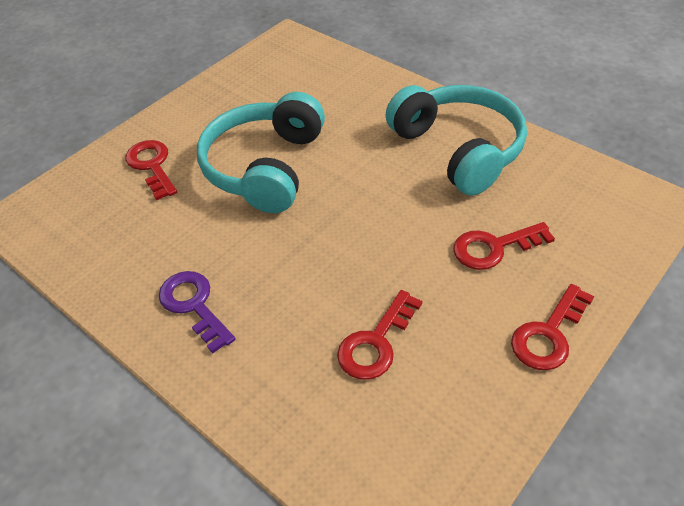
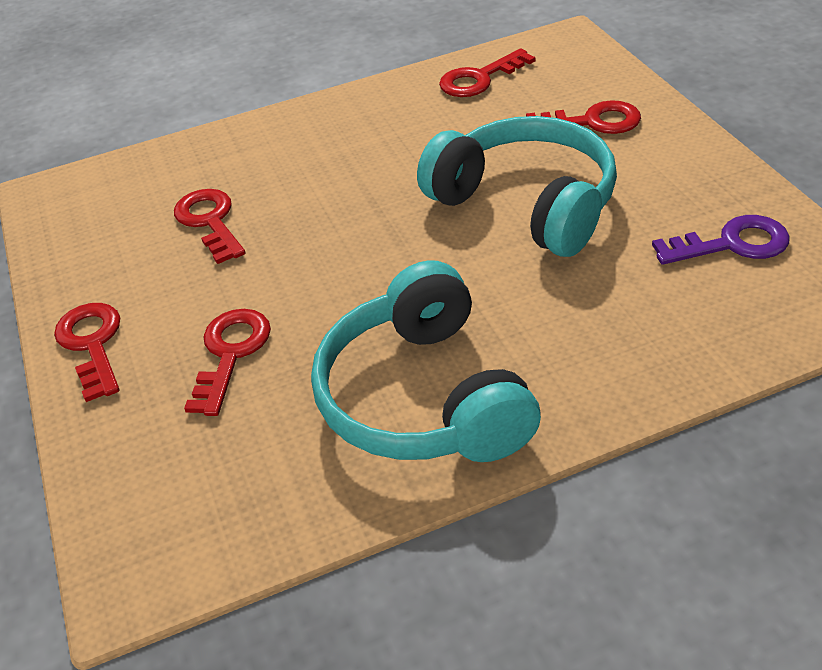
camera: 120 degrees right, 5 degrees down
(96, 251) = (479, 79): none -> red key
(194, 305) = (358, 125): purple key -> purple key (732, 244)
(458, 149) = (424, 397): turquoise headphones -> turquoise headphones turned 75 degrees clockwise

